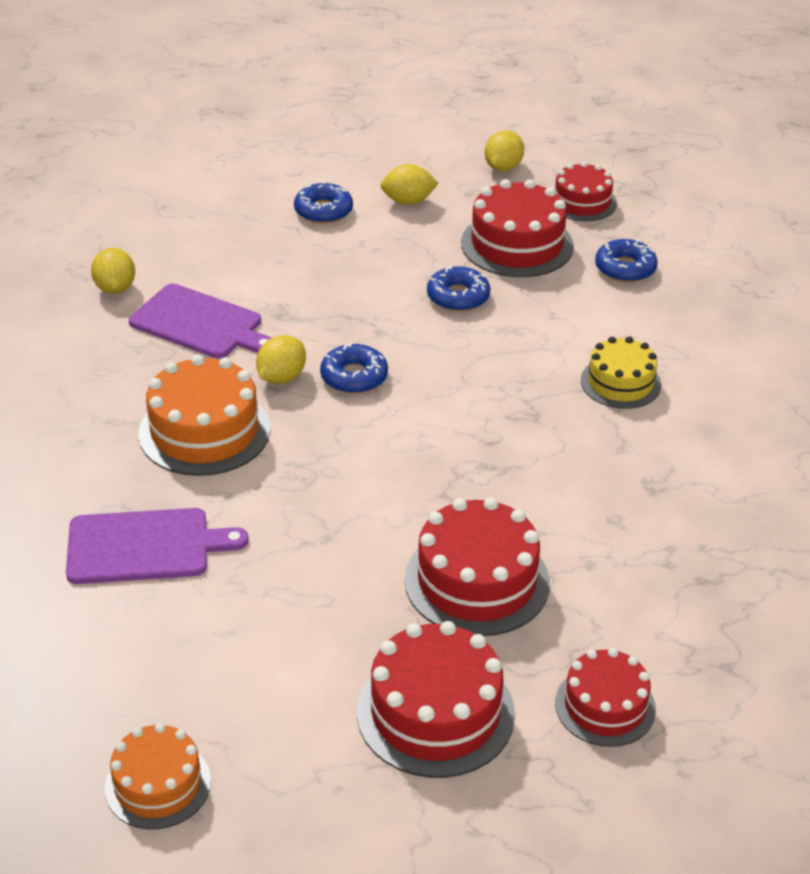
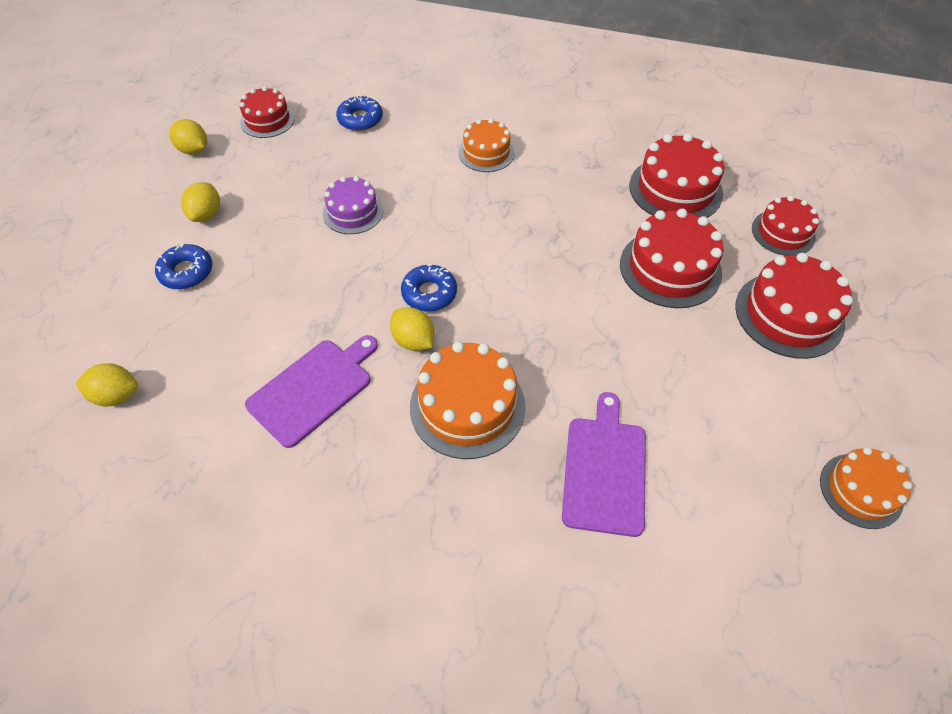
camera: 75 degrees left, 15 degrees up
(115, 288) = (223, 453): yellow lemon -> yellow lemon (116, 395)
(458, 297) = (353, 212): blue donut -> purple cake
(517, 244) = (302, 165): red cake -> red cake (675, 189)
(620, 382) = (486, 153): yellow cake -> orange cake

